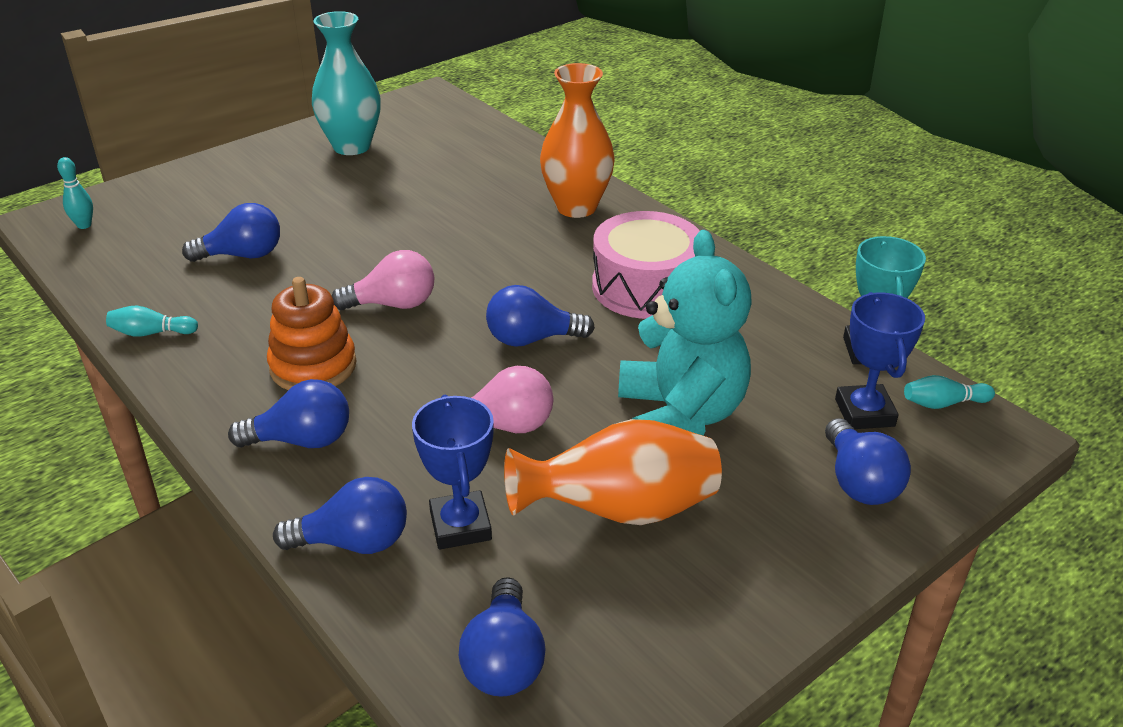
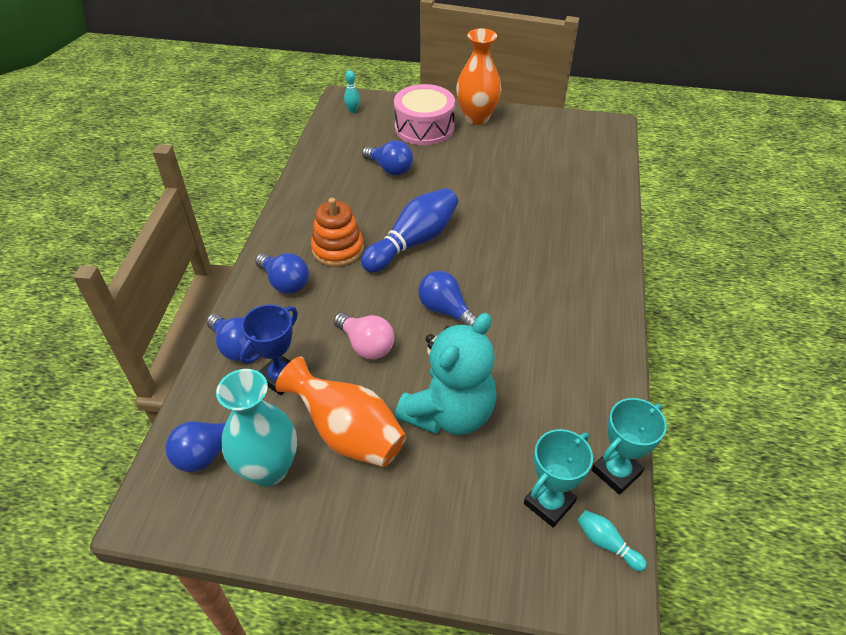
camera: 50 degrees right, 10 degrees up
(151, 333) = (305, 185): turquoise bowling pin -> none
(352, 146) = (523, 135): turquoise vase -> turquoise vase (268, 469)
(393, 304) = (413, 242): pink light bulb -> blue bowling pin
(576, 207) = (586, 249): orange vase -> orange vase (476, 118)
(645, 287) = (548, 326): pink drum -> pink drum (424, 128)
(859, 482) = (479, 535): blue light bulb -> none
(864, 412) = (549, 503): blue trophy -> turquoise trophy

